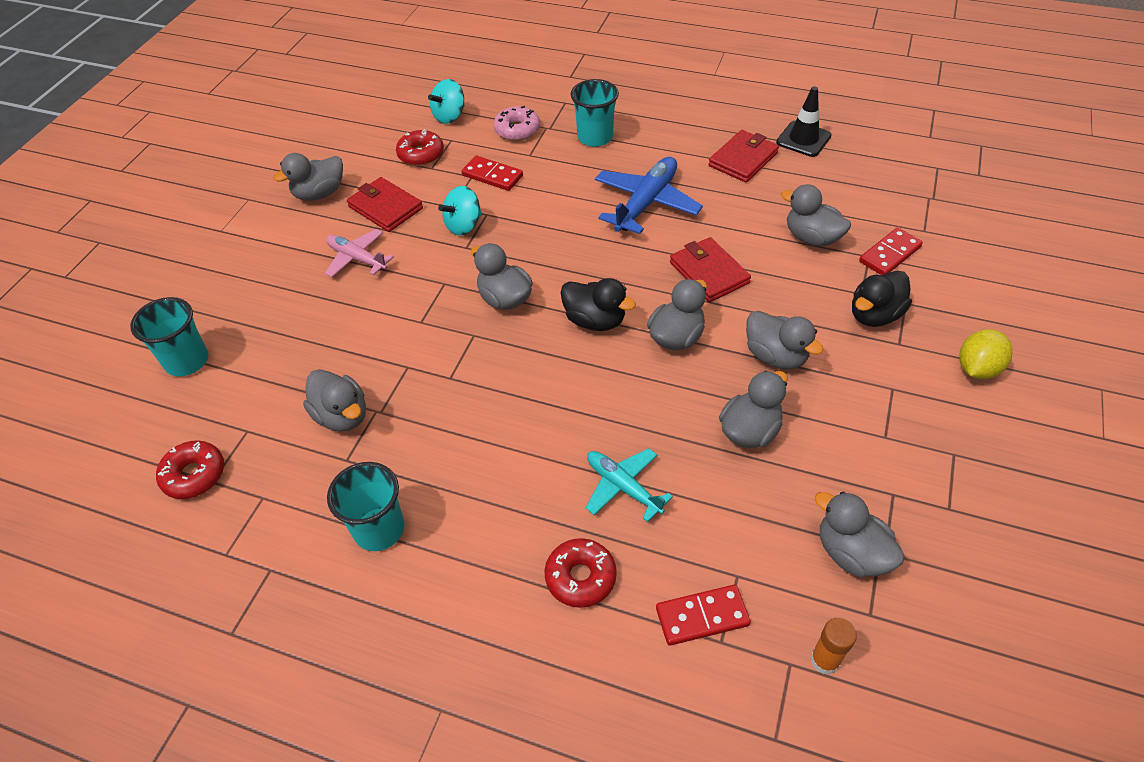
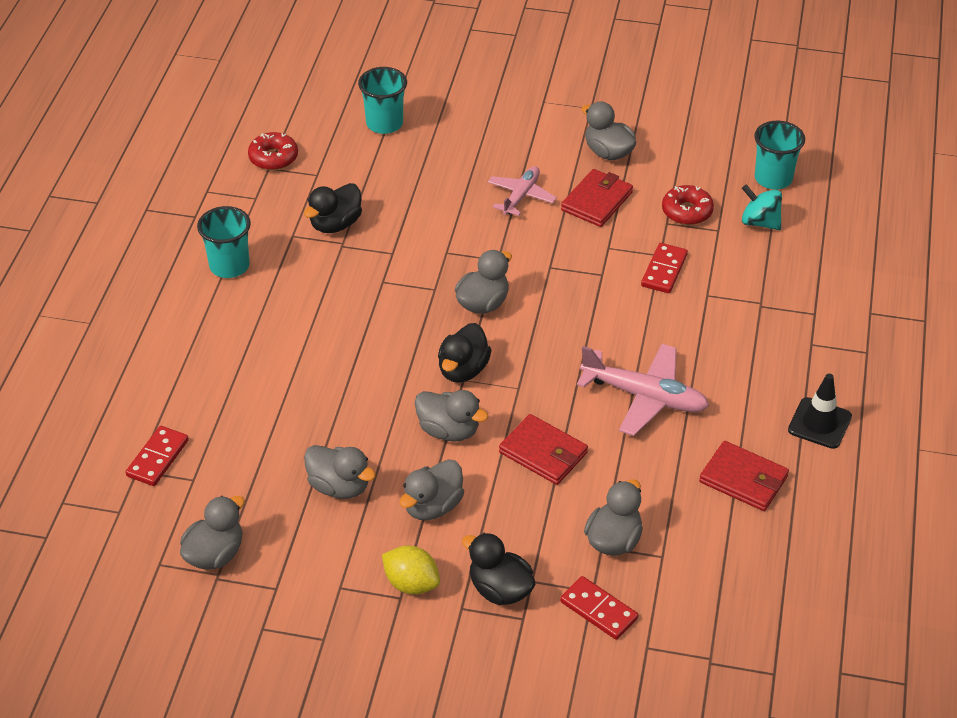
camera: 80 degrees right, 5 degrees down
(342, 416) = (335, 224): grey duck -> black duck
(464, 225) = (581, 260): turquoise spinning top -> none
(517, 130) = (749, 279): pink donut -> none
(580, 577) = (190, 384): red donut -> none
(595, 137) = (752, 345): turquoise cup -> turquoise cup (773, 178)
(623, 486) = (275, 403): turquoise plane -> none
(646, 203) = (645, 397): blue plane -> pink plane
(702, 616) = (158, 458): red domino -> red domino turned 45 degrees clockwise
(709, 273) = (543, 453): red wallet -> red wallet turned 75 degrees clockwise
(803, 139) = (799, 538): black traffic cone -> black traffic cone (819, 423)
(825, 660) = (121, 533): orange glue stick -> none
(977, 369) = (433, 671): yellow lemon -> yellow lemon (411, 583)

